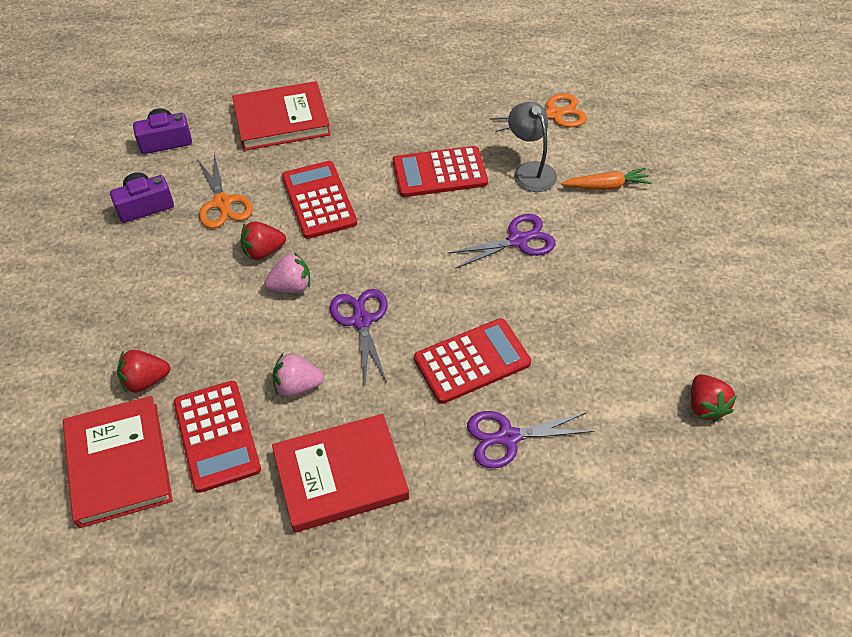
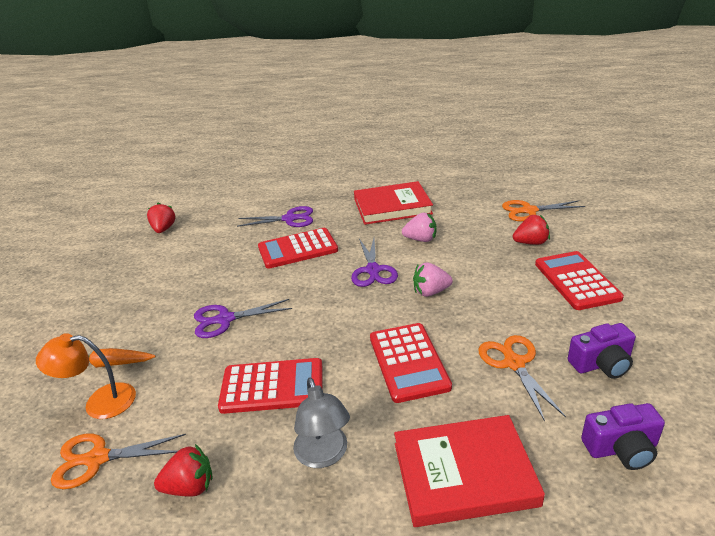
camera: 170 degrees left, 20 degrees down
(119, 463) = (529, 211): red book -> orange scissors
(217, 436) = (471, 220): red calculator -> red calculator (576, 281)
(263, 251) = (460, 318): red strawberry -> red strawberry (190, 487)
(530, 170) = (174, 384): grey lamp -> grey lamp (324, 455)
(586, 153) = (100, 402): none -> orange lamp

